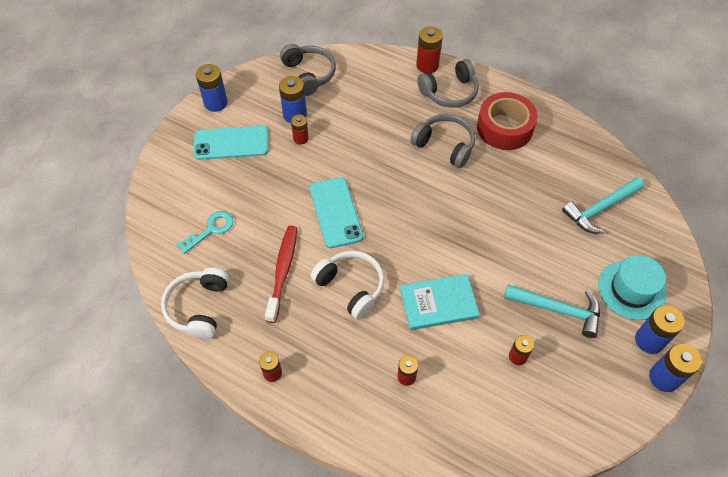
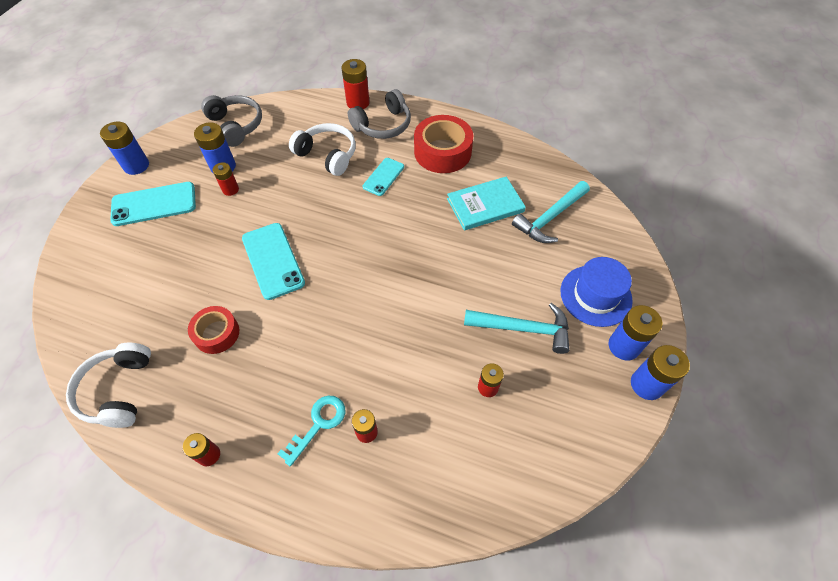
camera: 10 degrees left, 0 degrees up
(210, 230) = (132, 300): turquoise key -> turquoise key (318, 424)
(283, 271) = (217, 333): red toothbrush -> red tape
(351, 287) = (295, 339): white headphones -> white headphones (327, 155)
(438, 303) = (394, 342): turquoise book -> turquoise book (485, 205)
(445, 145) = (383, 177): grey headphones -> turquoise phone
(631, 290) = (595, 295): turquoise hat -> blue hat

